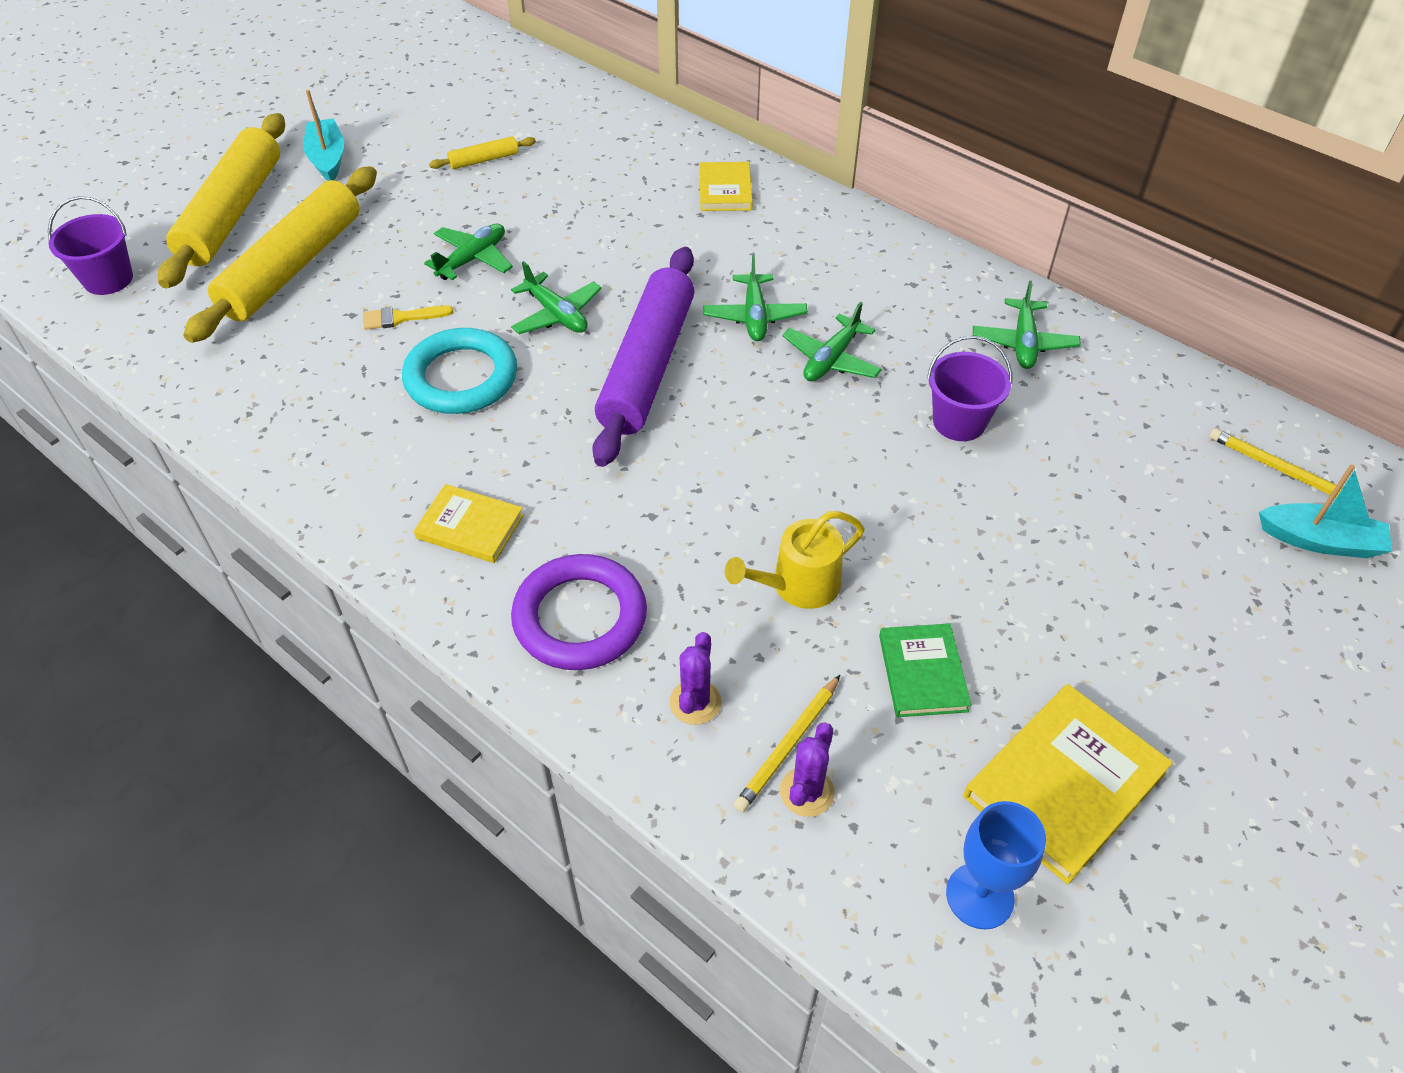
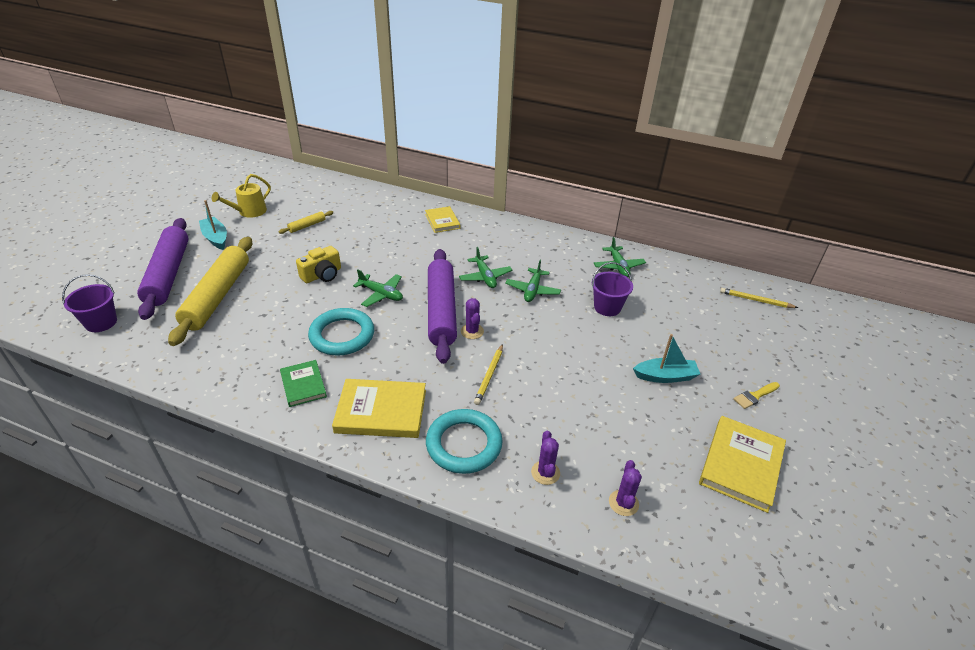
camera: 20 degrees left, 10 degrees down
(232, 213) = (168, 274): yellow rolling pin -> purple rolling pin
(401, 318) = (294, 311): yellow brush -> yellow brush (755, 396)
(470, 526) = (381, 411): yellow book -> yellow book, size x1.64
(473, 259) = (322, 275): green plane -> yellow camera
(580, 617) = (464, 444): purple ring -> turquoise ring
(684, 417) = (472, 331): none -> purple cactus
(788, 746) = (603, 482): yellow pencil -> yellow pencil (489, 376)
(798, 585) = (569, 401): yellow watering can -> yellow watering can (249, 212)
(922, 673) = (649, 429): green book -> green book (303, 385)
(980, 896) = (731, 531): blue goblet -> none
(1319, 541) = (788, 327): turquoise boat -> turquoise boat (665, 376)

